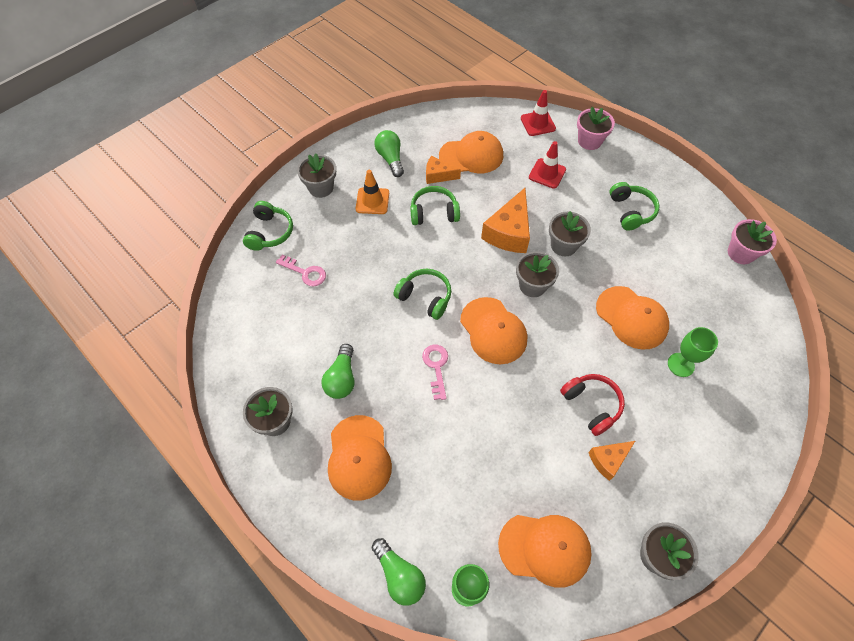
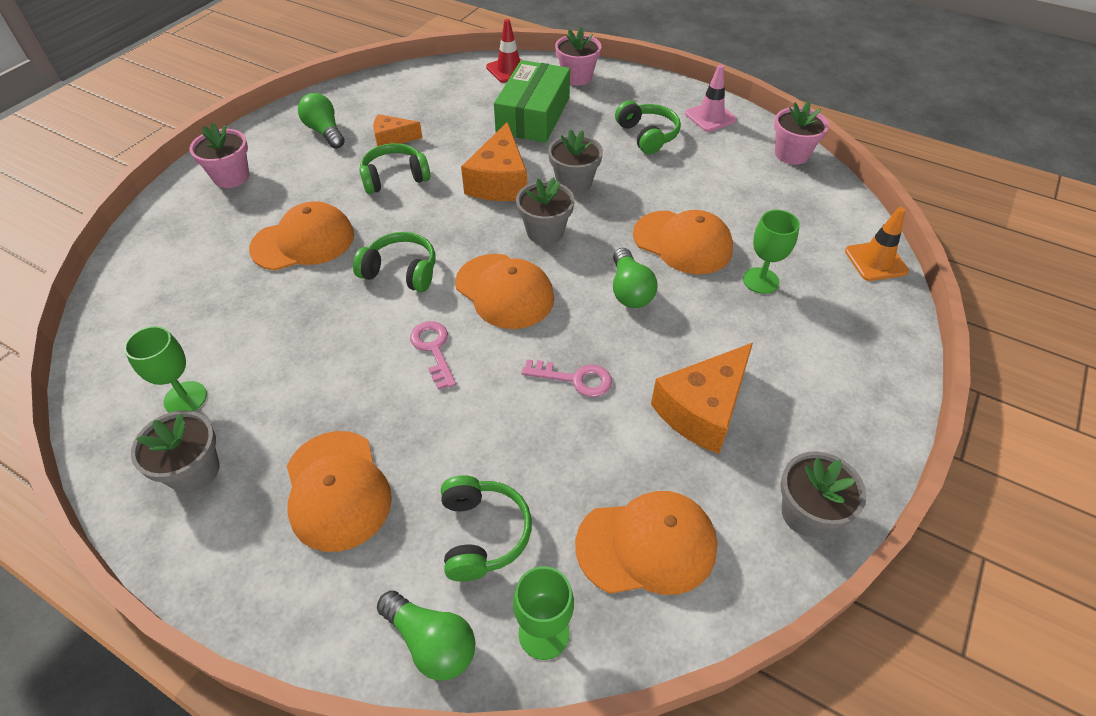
camera: 15 degrees left, 10 degrees down
(270, 232) = (161, 238): green headphones -> green headphones (482, 534)
(274, 366) = (185, 398): none -> green goblet
(305, 272) = (220, 275): pink key -> pink key (575, 379)
(321, 188) = (231, 177): grey flower pot -> pink flower pot
(342, 378) = (294, 392): green light bulb -> green light bulb (629, 290)
(372, 201) = (307, 179): orange traffic cone -> orange traffic cone (875, 261)
(471, 156) = (432, 113): orange cap -> orange cap (303, 241)
(547, 173) = (533, 115): red traffic cone -> green box
(591, 405) = (661, 349): red headphones -> none
(608, 460) = (702, 409): orange cheese -> orange cheese, size x1.74
(686, 203) = (710, 117): none -> pink traffic cone

